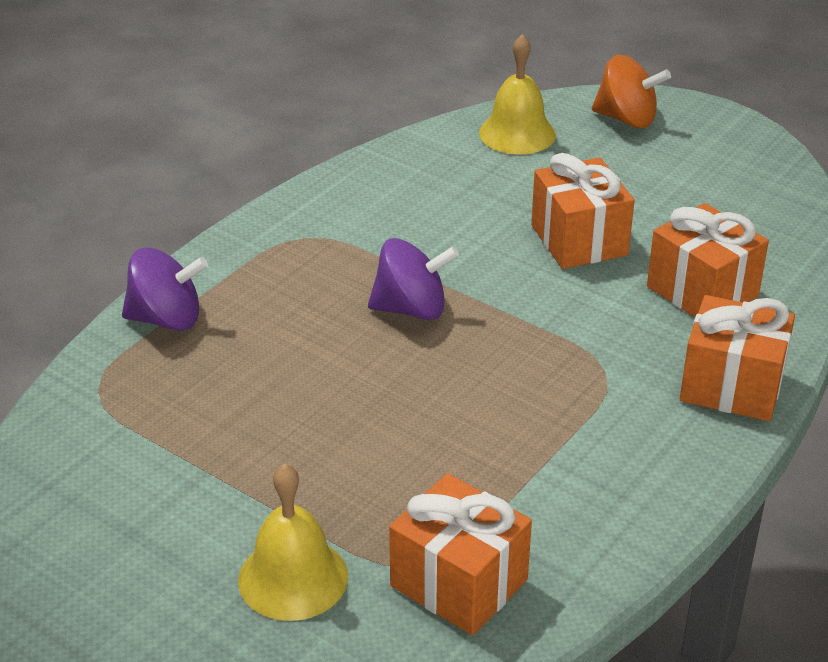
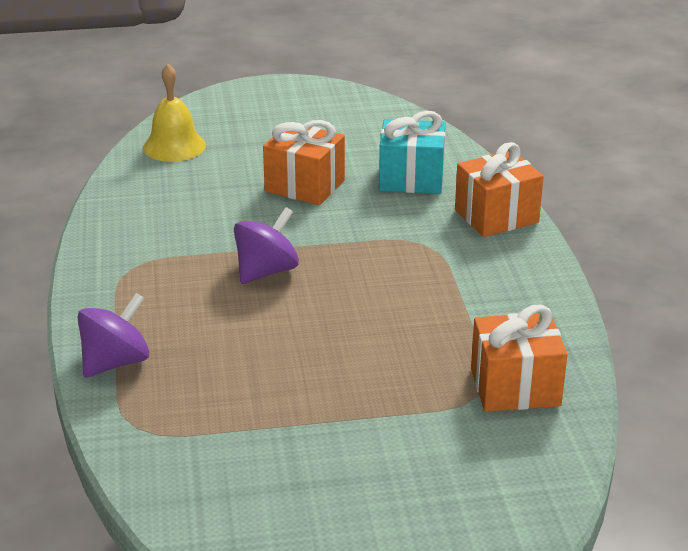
camera: 45 degrees left, 5 degrees down
(293, 578) = (428, 443): yellow bell -> none
(626, 119) = (229, 109): orange spinning top -> none
(702, 291) = (411, 178): orange gift -> turquoise gift

